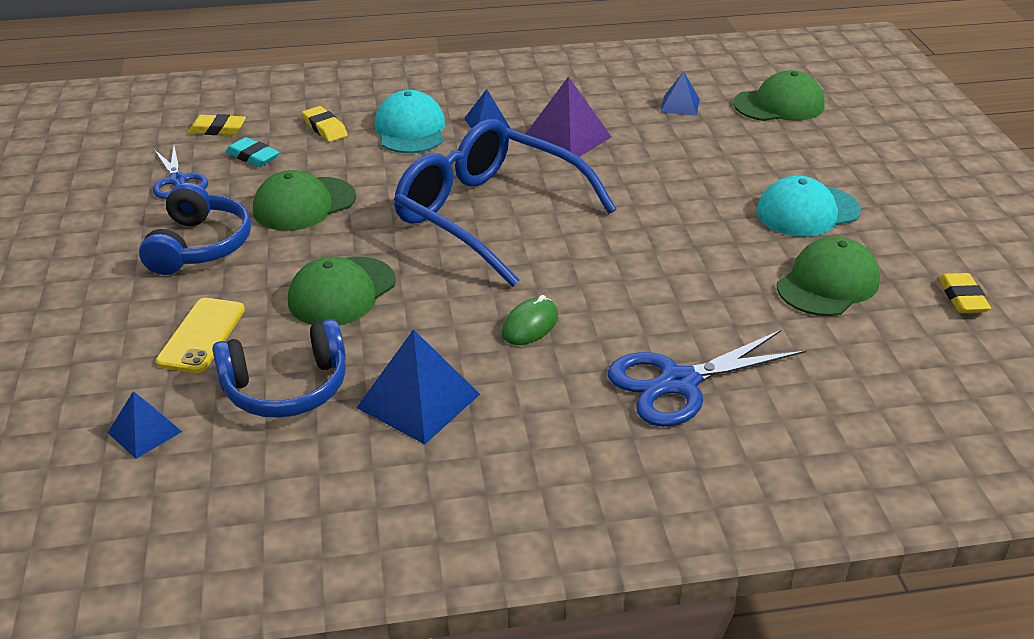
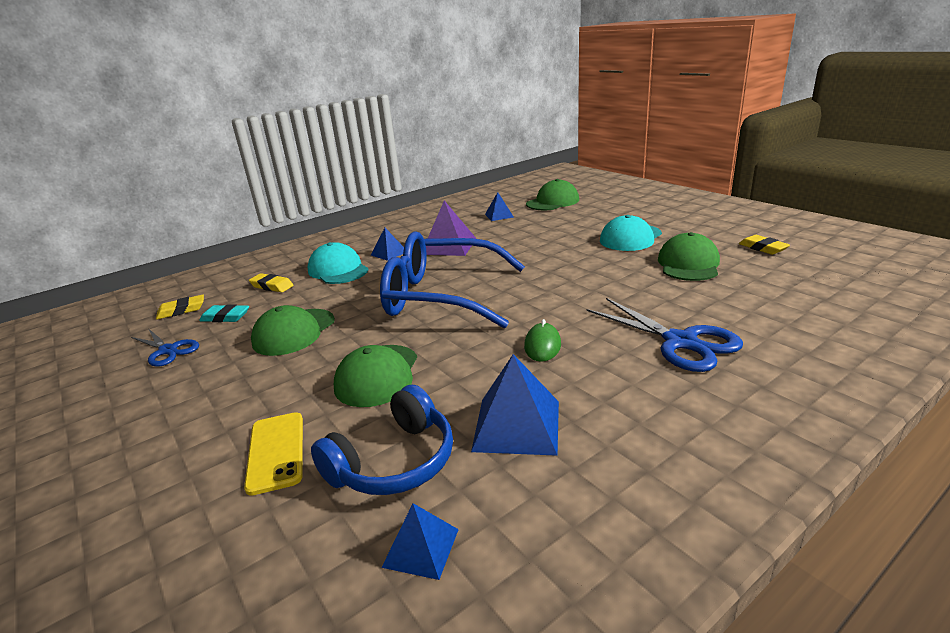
camera: 25 degrees left, 10 degrees down
(144, 432) = (279, 564): blue pyramid -> blue pyramid (421, 547)
(199, 246) = (222, 387): blue headphones -> none
(679, 383) = (680, 342): blue scissors -> blue scissors turned 75 degrees counterclockwise

